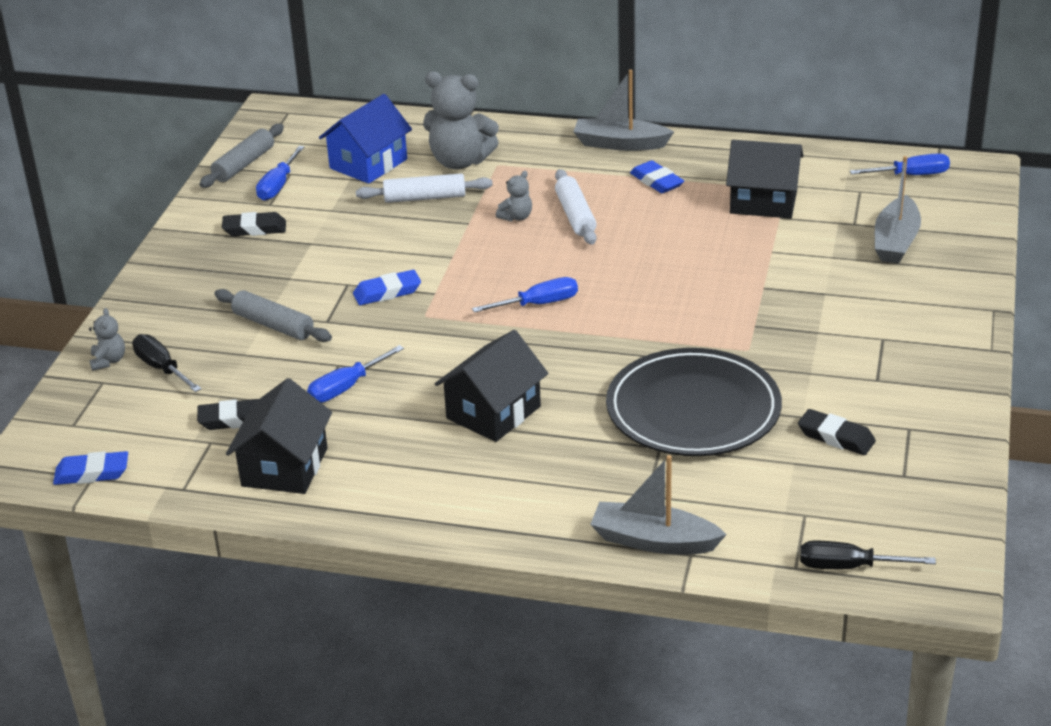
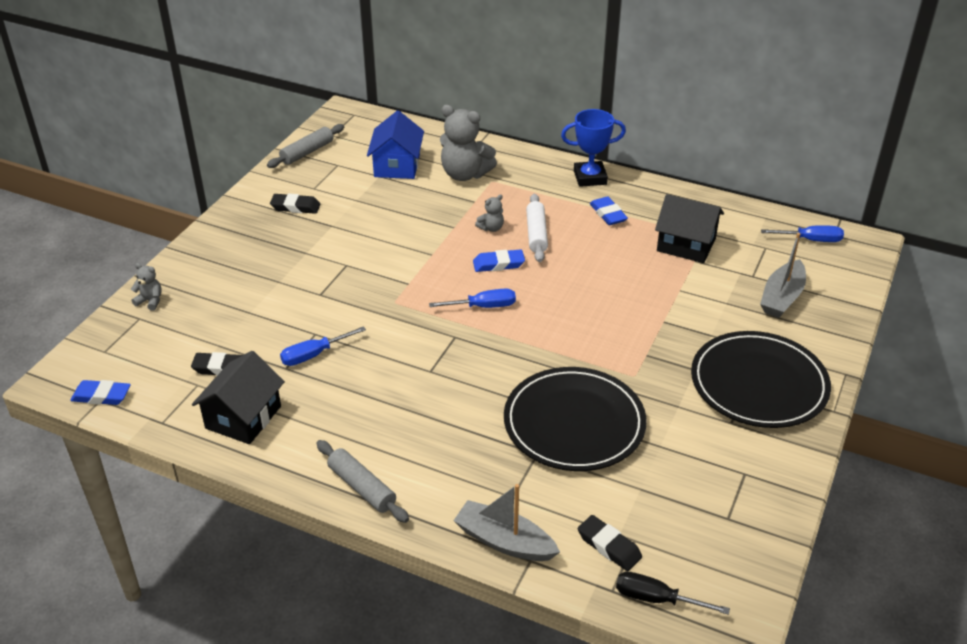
camera: 10 degrees right, 5 degrees up
(108, 361) = (150, 301): grey teddy bear -> grey teddy bear turned 75 degrees counterclockwise
(162, 368) = (186, 314): black screwdriver -> none
(273, 325) = (280, 291): grey rolling pin -> grey rolling pin (362, 487)
(278, 185) = (325, 173): blue screwdriver -> none
(368, 164) = (397, 166): blue house -> blue house turned 45 degrees counterclockwise
(387, 292) = (373, 277): blue eraser -> blue eraser (498, 264)
(425, 198) = (428, 200): white rolling pin -> none
(493, 412) = (417, 397): black house -> none
(620, 144) = (590, 177): grey boat -> blue trophy
(836, 437) = (682, 471): black eraser -> black eraser (609, 546)
(896, 335) = (759, 384): none -> black plate

